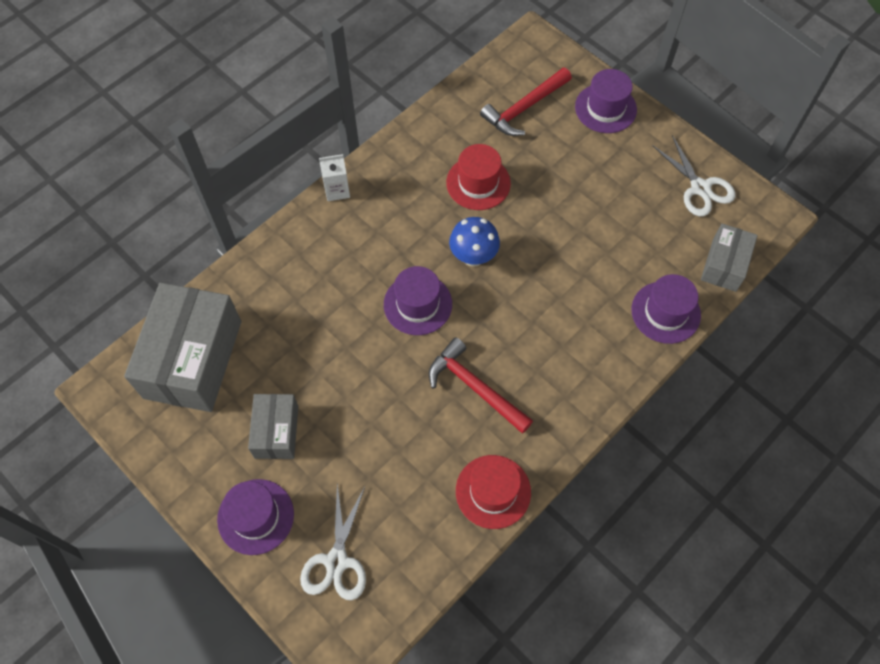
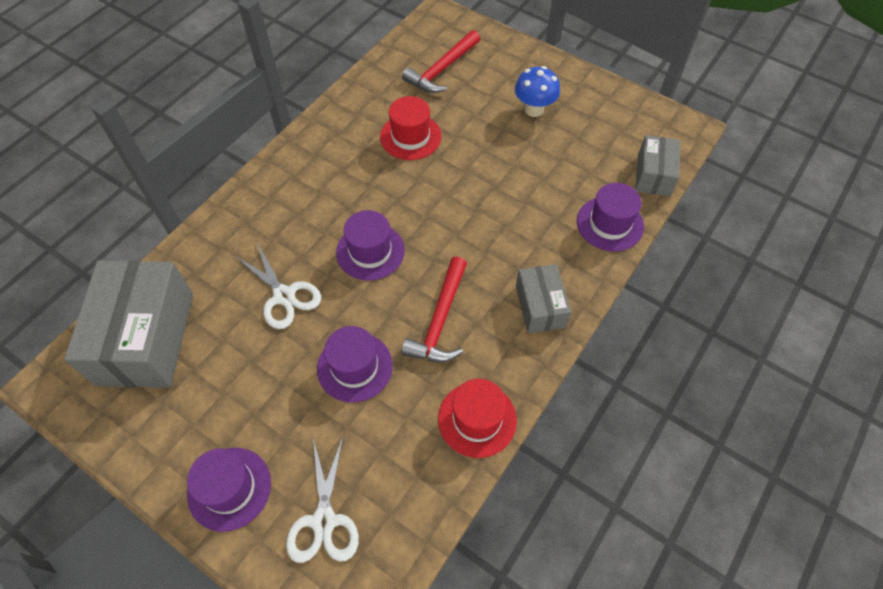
camera: 10 degrees left, 5 degrees down
(276, 431) = (242, 396): grey box -> grey box (540, 306)
(337, 190) = (276, 160): white carton -> none
(473, 257) = (417, 201): blue mushroom -> blue mushroom (534, 109)
(475, 387) = (440, 320): red hammer -> red hammer turned 105 degrees counterclockwise
(605, 108) = (515, 60): purple hat -> purple hat (355, 367)
(700, 188) = (615, 114): white scissors -> white scissors (284, 296)

